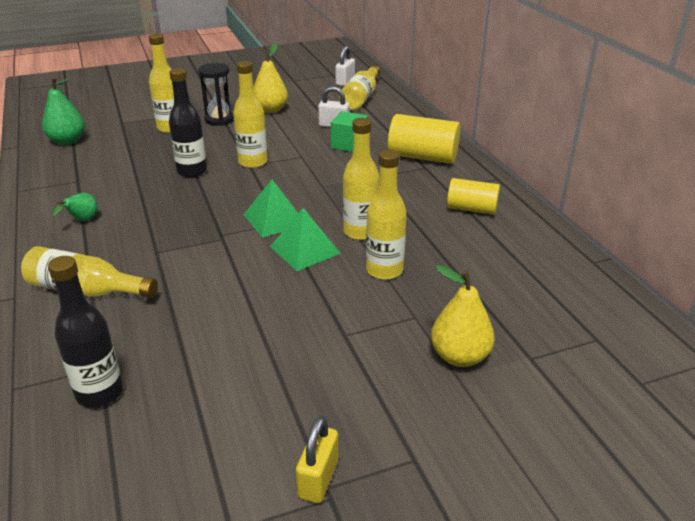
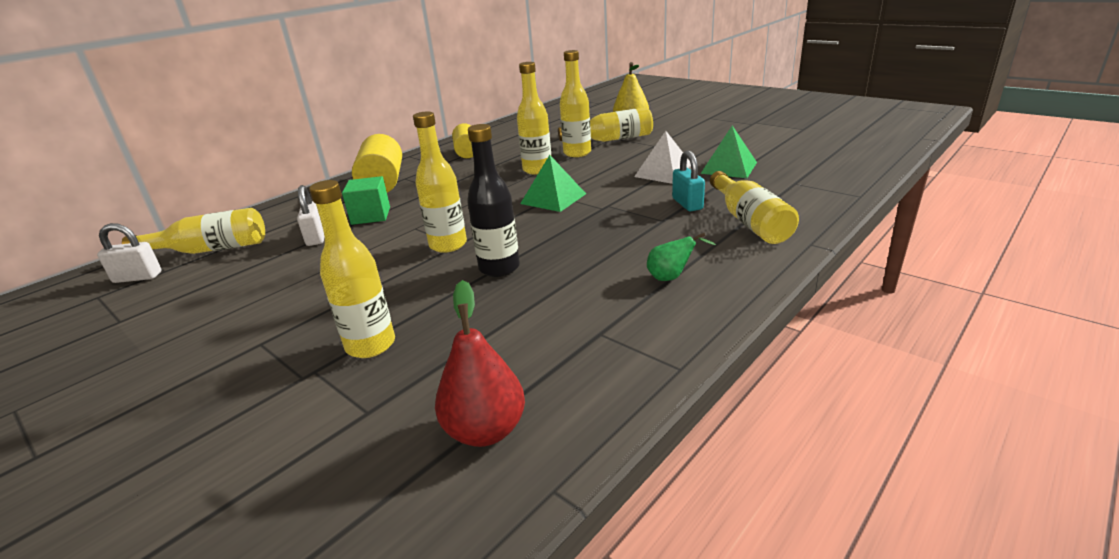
camera: 115 degrees left, 5 degrees down
(67, 141) = (485, 430): green pear -> red pear
(100, 393) = (808, 175): black bottle -> none
(163, 277) = (687, 204): none -> turquoise padlock
(219, 119) = (320, 317): black hourglass -> none
(248, 299) = (665, 172): none -> white pyramid
(270, 110) = (269, 292): yellow pear -> none
(305, 249) = (583, 177): green pyramid -> green pyramid (728, 168)
(318, 479) = (751, 125): yellow padlock -> none
(408, 313) = (612, 139): none -> yellow bottle

